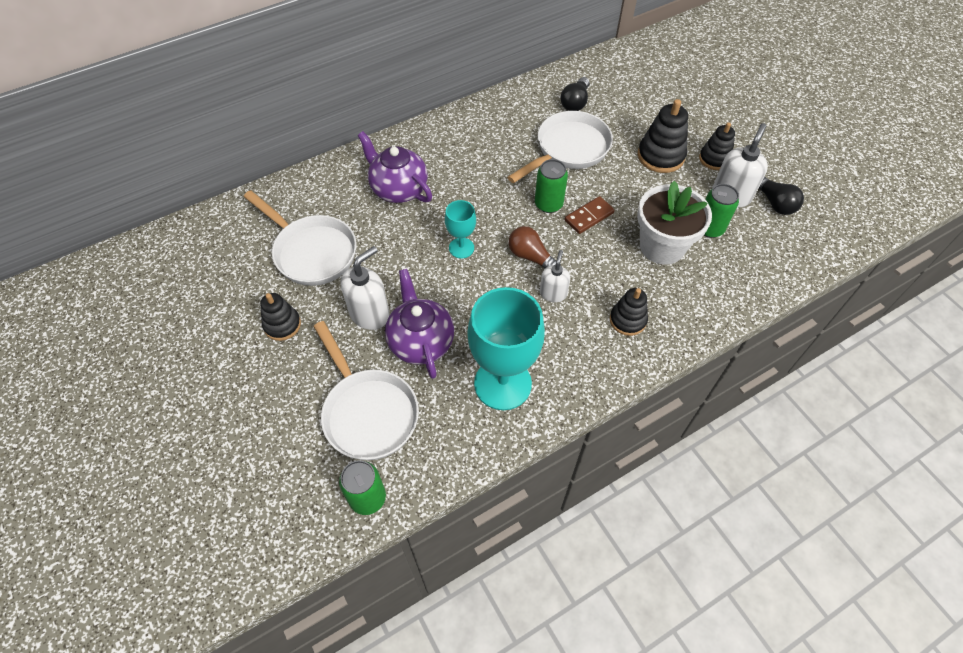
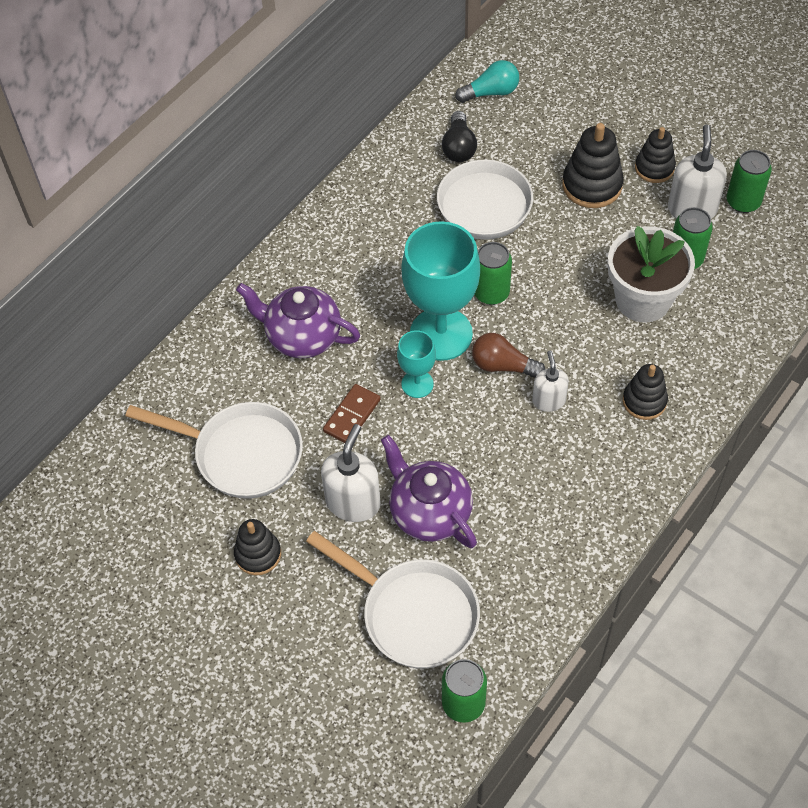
camera: 20 degrees left, 0 degrees up
(502, 383) = (544, 525): turquoise goblet -> turquoise goblet (441, 334)
(589, 217) = (545, 292): brown domino -> brown domino (352, 416)
(616, 75) = (491, 92): none -> turquoise light bulb
(774, 203) = (743, 202): black light bulb -> green can

